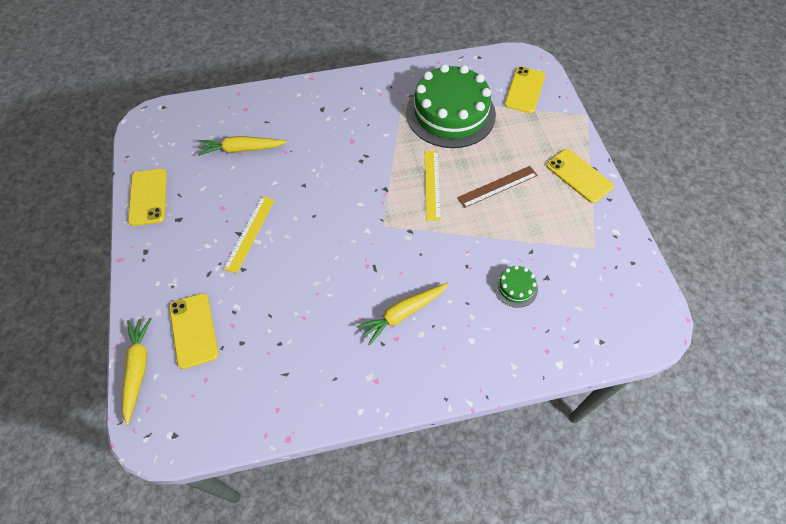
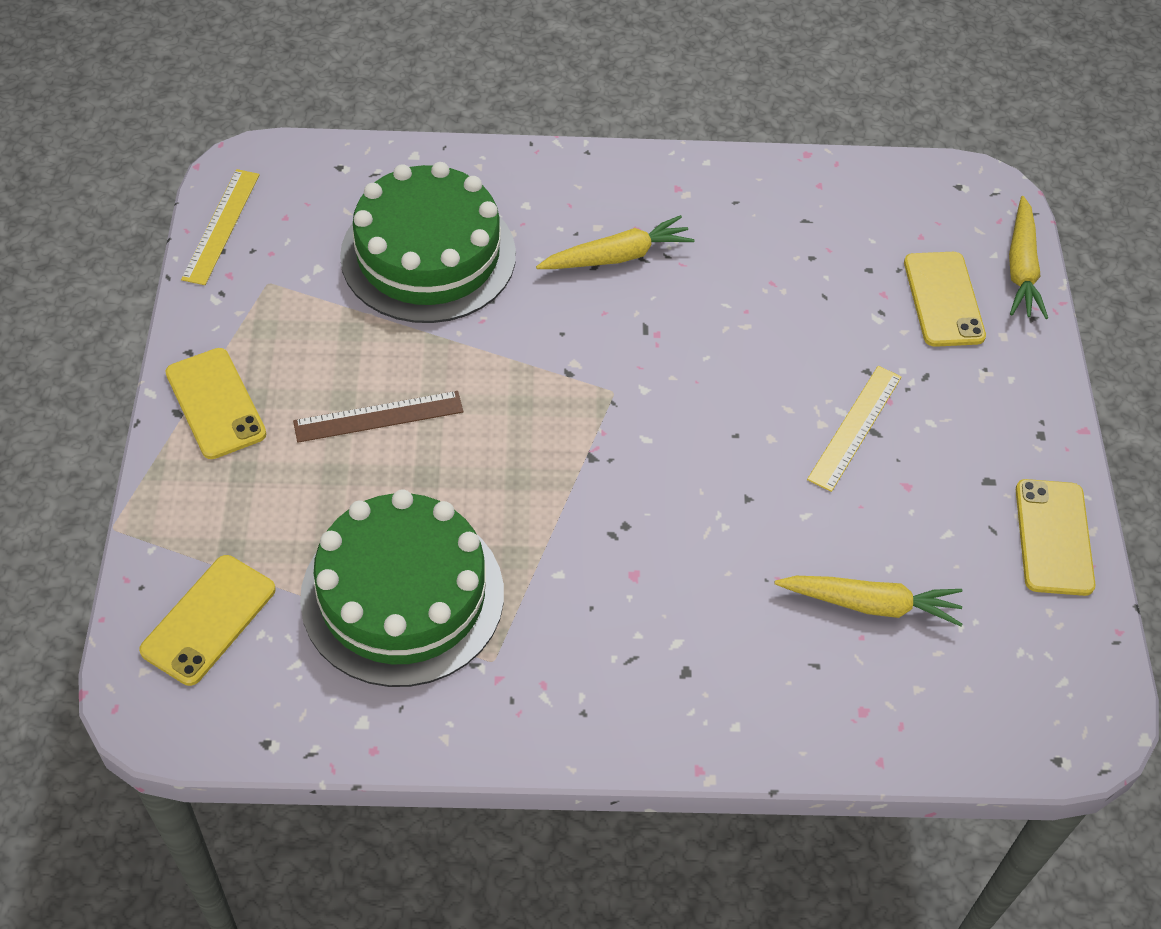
camera: 170 degrees left, 5 degrees down
(432, 184) = (500, 446): yellow ruler -> yellow ruler (221, 226)
(515, 287) = (428, 255): green cake -> green cake, size x2.46

